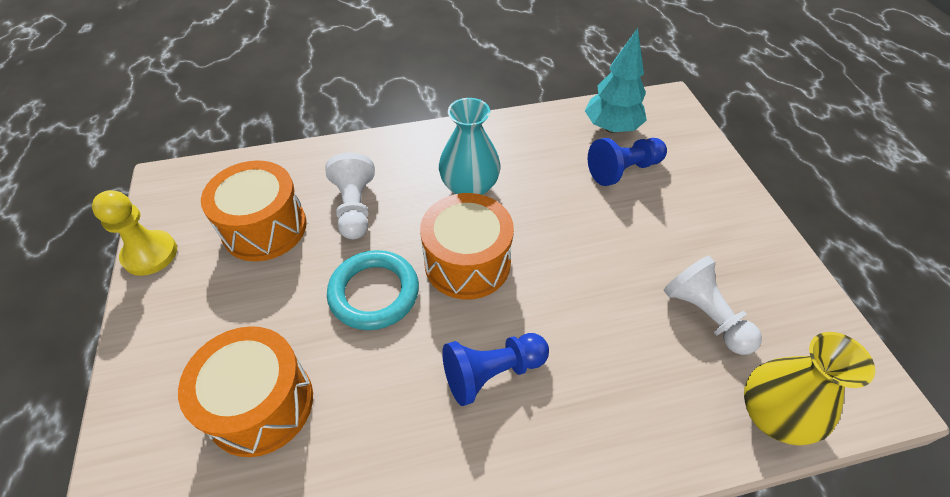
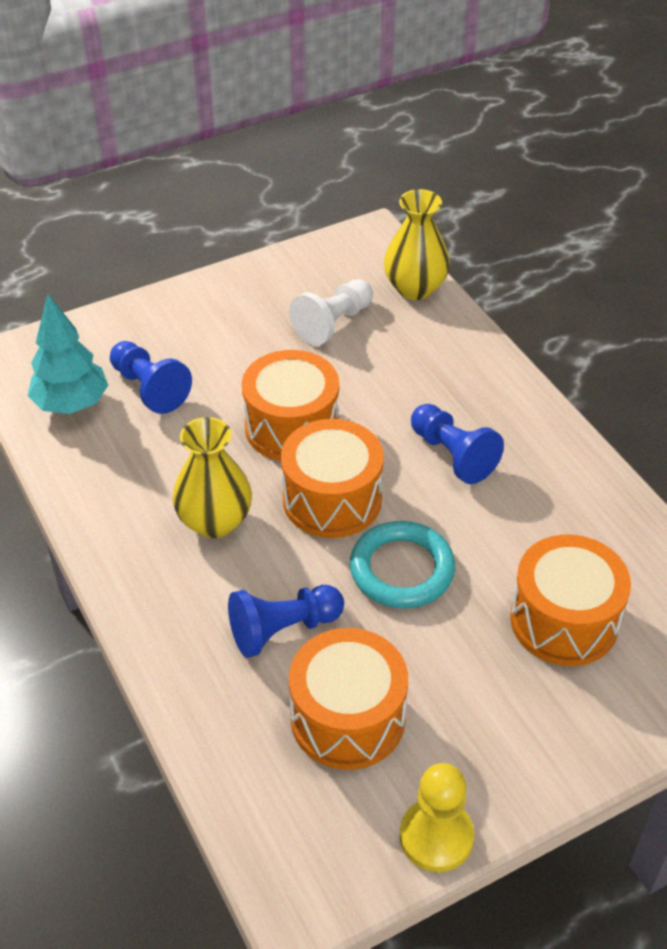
camera: 105 degrees left, 5 degrees down
(355, 208) = (283, 629): white pawn -> blue pawn
(469, 187) = (215, 521): turquoise vase -> yellow vase
(560, 252) = (292, 427): none -> orange drum

